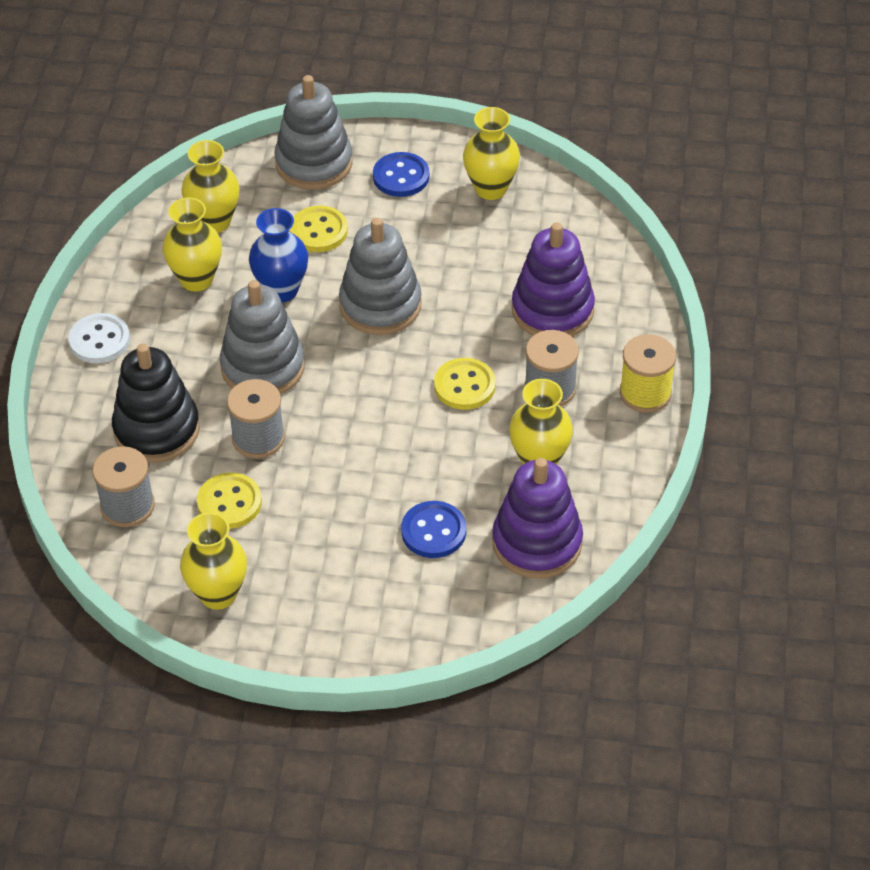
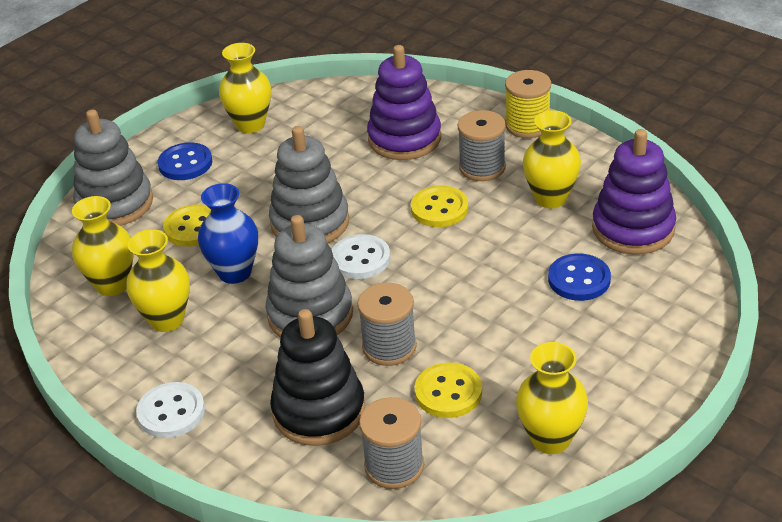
camera: 55 degrees left, 10 degrees down
(356, 364) = (360, 259): none -> white button

